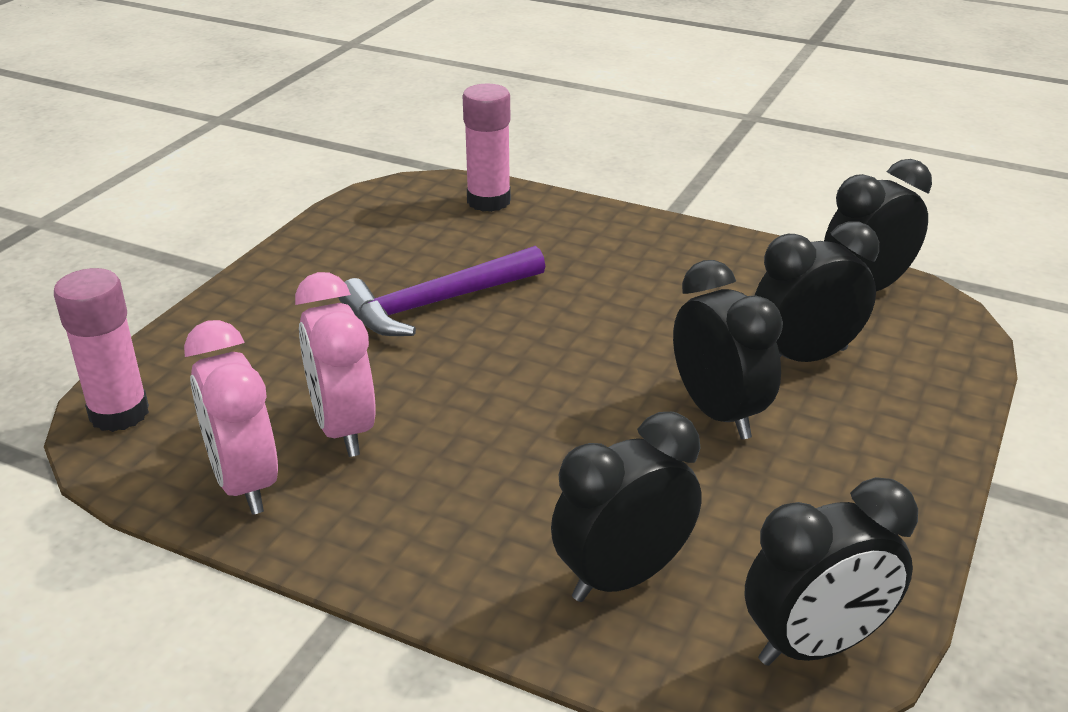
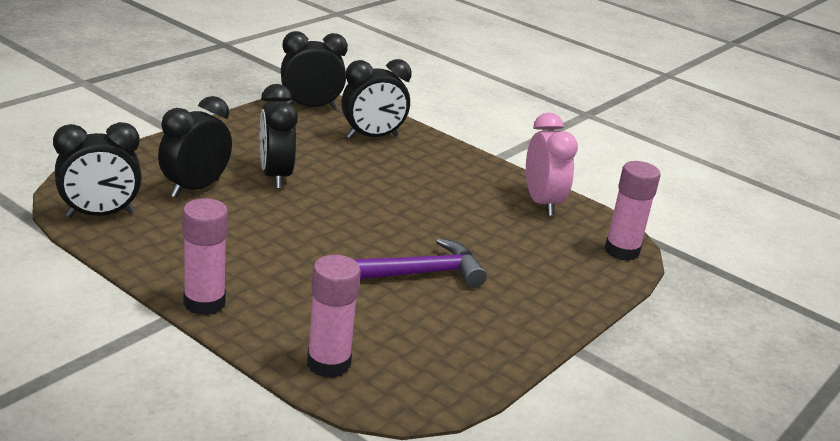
camera: 170 degrees left, 5 degrees down
(343, 429) = (489, 215): pink clock -> none
(646, 225) = (204, 303): none -> pink glue stick
(804, 357) = (195, 188): black clock -> black clock turned 135 degrees clockwise

